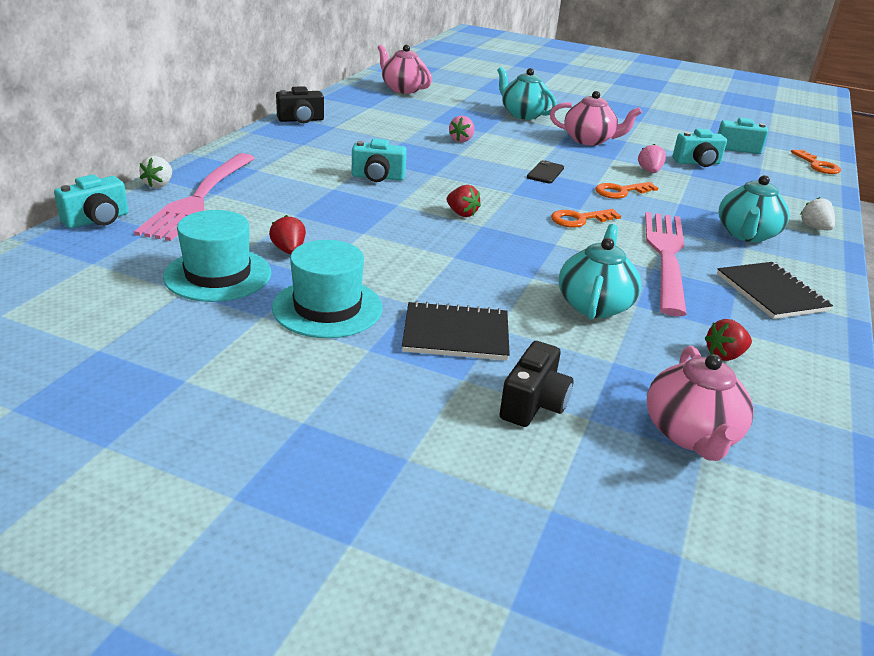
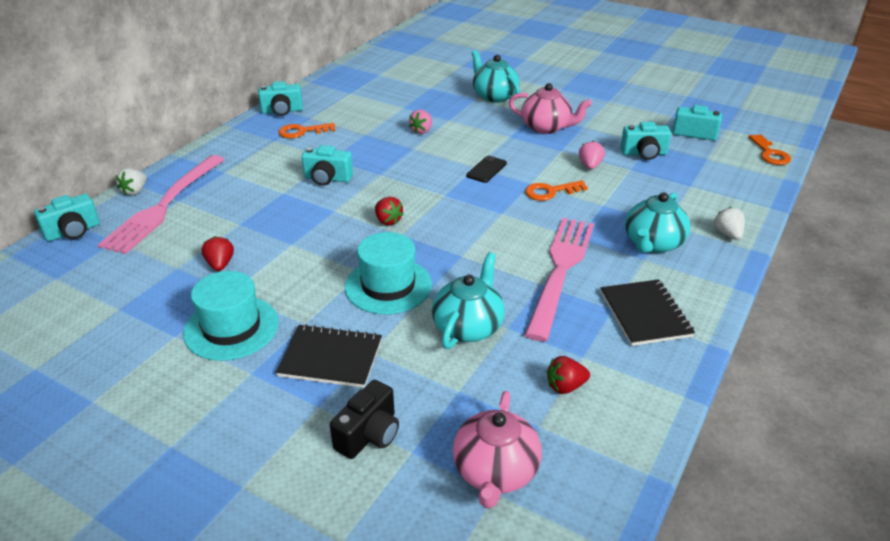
camera: 10 degrees right, 5 degrees up
(218, 275) = (152, 291): turquoise hat -> turquoise hat (388, 286)
(301, 120) = (282, 111): black camera -> turquoise camera
(403, 89) = (390, 68): pink teapot -> none
(579, 219) = (495, 226): orange key -> orange key (302, 131)

